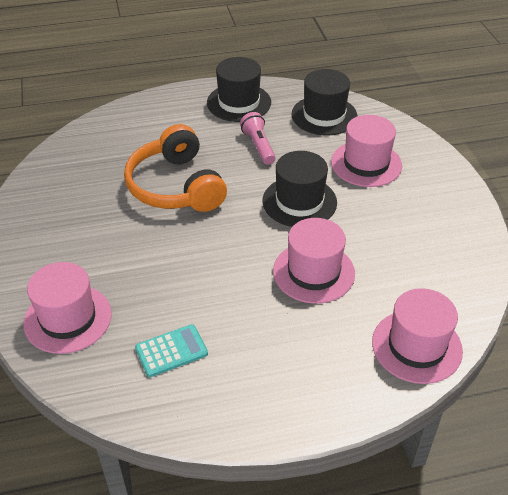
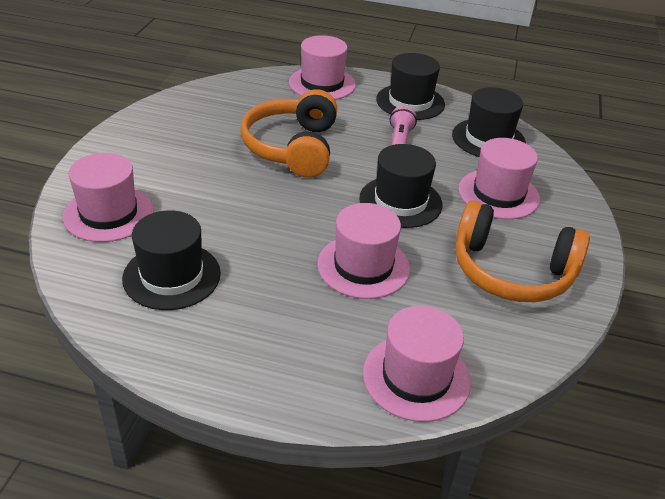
camera: 25 degrees right, 5 degrees down
(151, 111) = (322, 83): none -> pink hat
(171, 351) = (172, 276): turquoise calculator -> black hat
(420, 227) = (511, 271): none -> orange headphones

